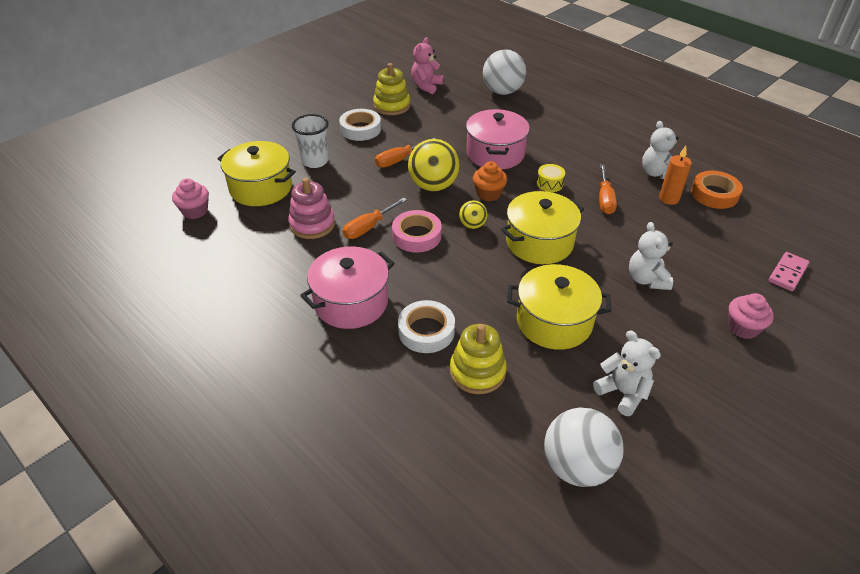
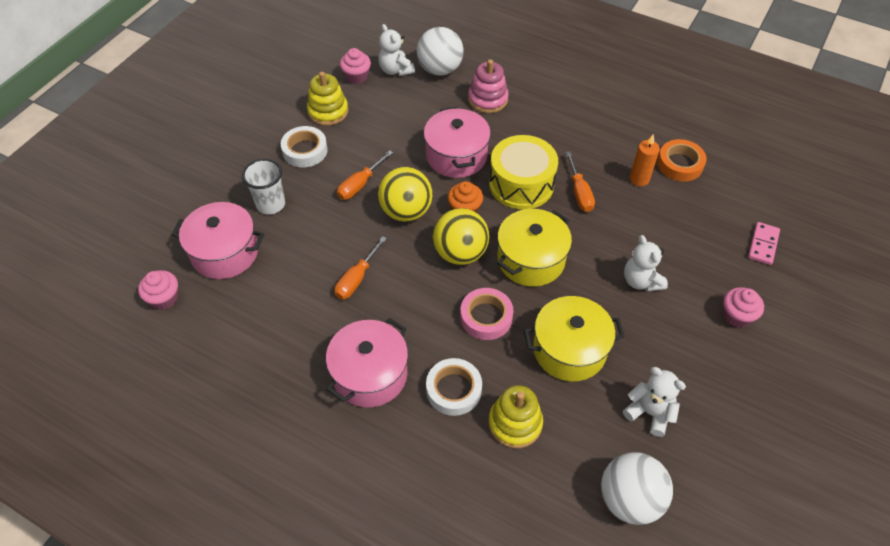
camera: 15 degrees left, 10 degrees up
(261, 188) = (225, 253): yellow pot -> pink pot
(312, 224) = (297, 288): pink stacking toy -> pink stacking toy (488, 99)
(416, 236) = (409, 278): pink tape -> pink tape (486, 317)
(426, 86) = (356, 77): pink teddy bear -> pink cupcake
(472, 225) = (460, 253): yellow ball -> yellow ball, size x1.93
(549, 184) = (521, 184): yellow drum -> yellow drum, size x2.37
(657, 173) = (621, 149): white teddy bear -> white teddy bear (395, 70)

